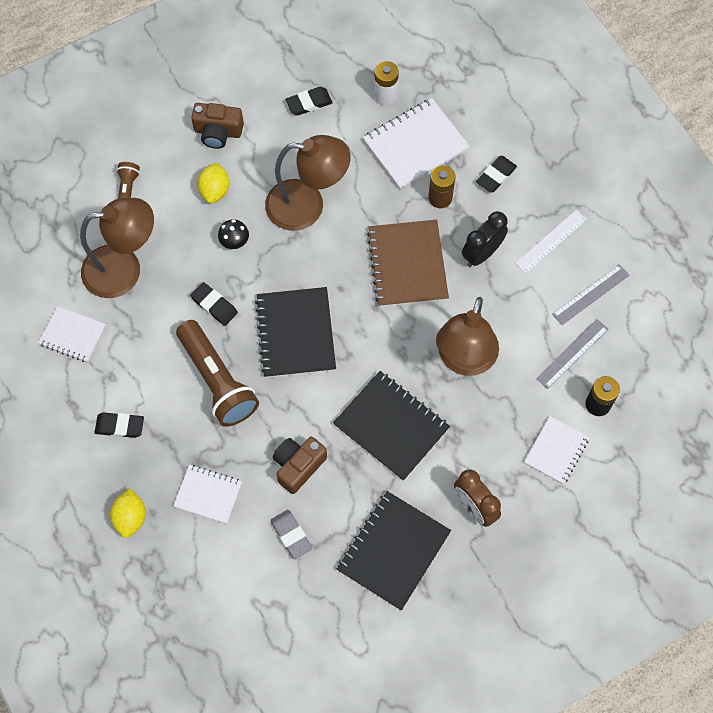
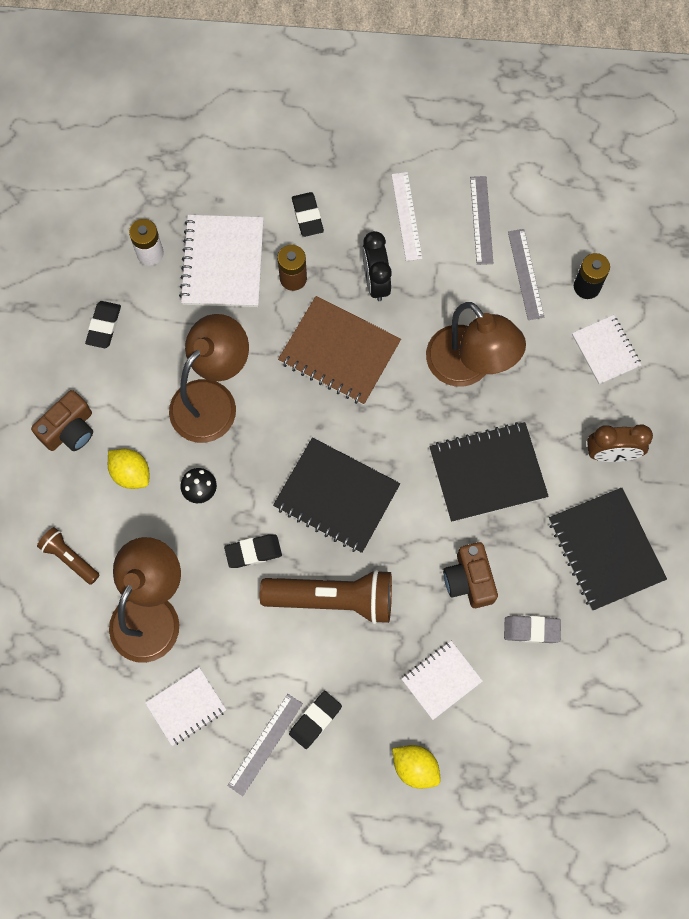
camera: 55 degrees left, 5 degrees up
(80, 404) = (265, 744): none -> grey ruler

